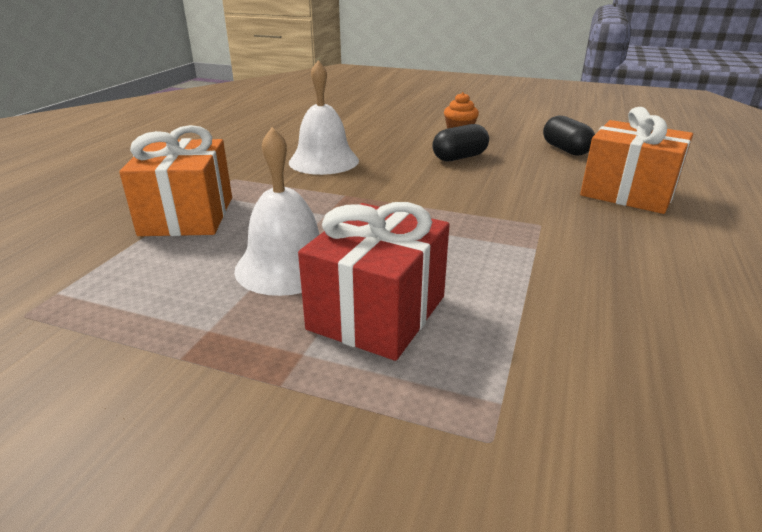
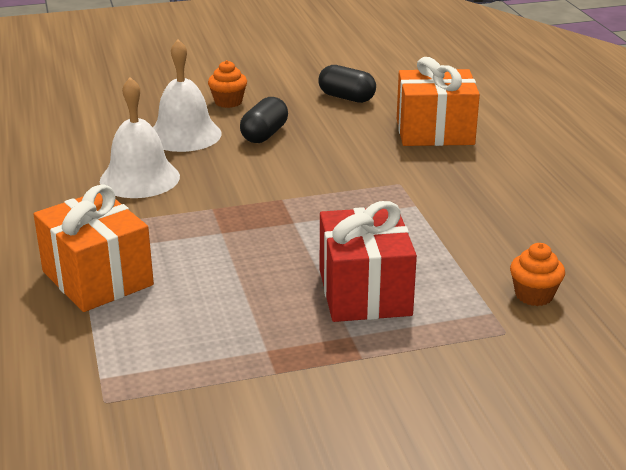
camera: 35 degrees left, 0 degrees up
(287, 266) = (255, 286): white bell -> white bell (184, 135)
(585, 405) = (534, 295): none -> orange cupcake

